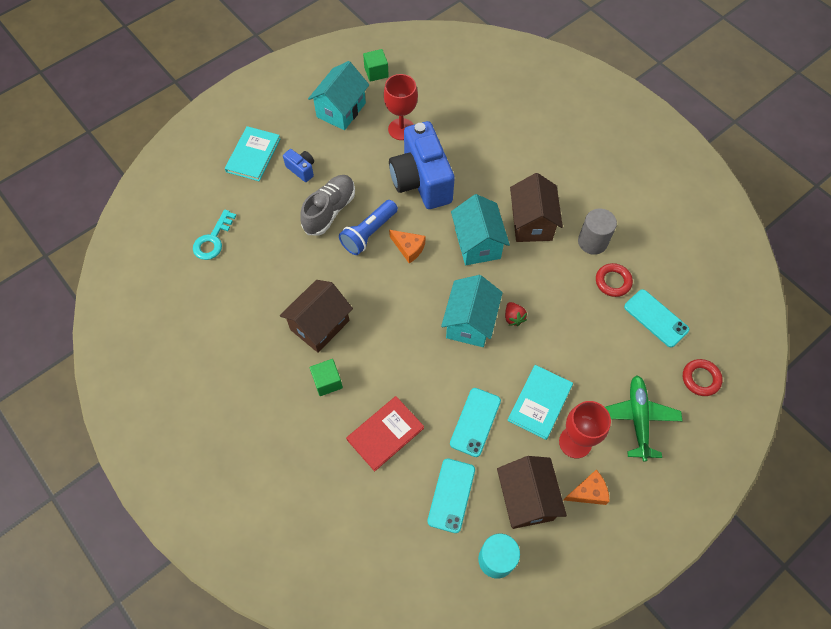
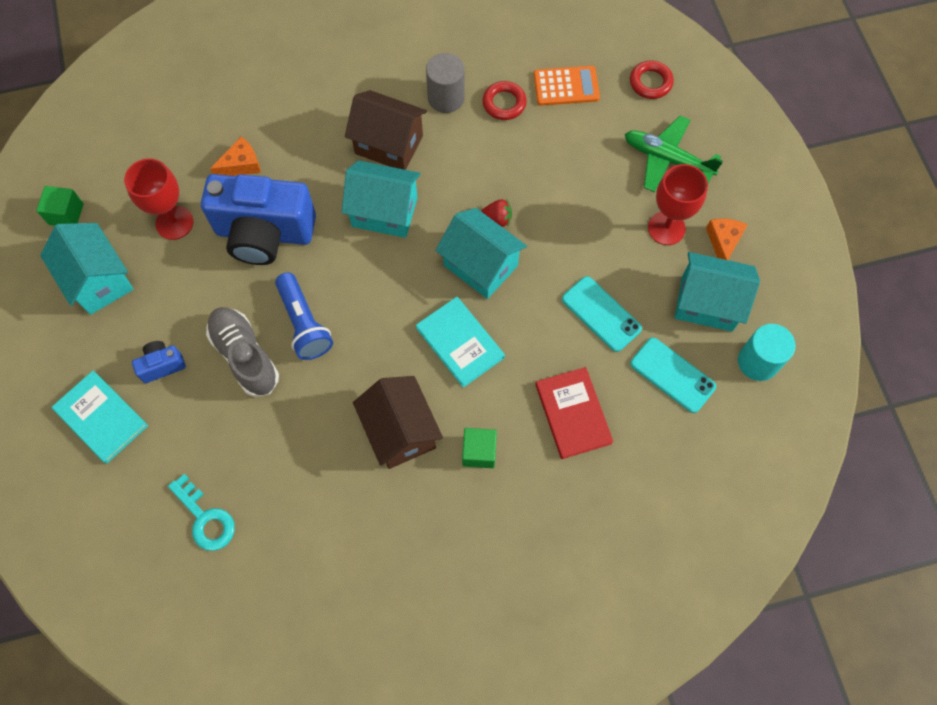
camera: 65 degrees left, 5 degrees up
(409, 248) = (350, 288): orange cheese -> orange cheese (241, 164)
(526, 499) = (707, 303): brown house -> turquoise house
(539, 402) = (608, 240): turquoise book -> turquoise book (460, 343)
(656, 318) = (566, 86): turquoise phone -> orange calculator

